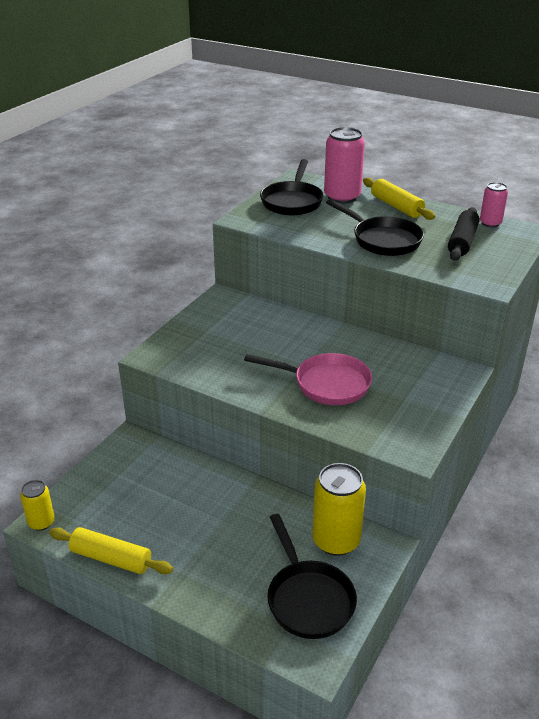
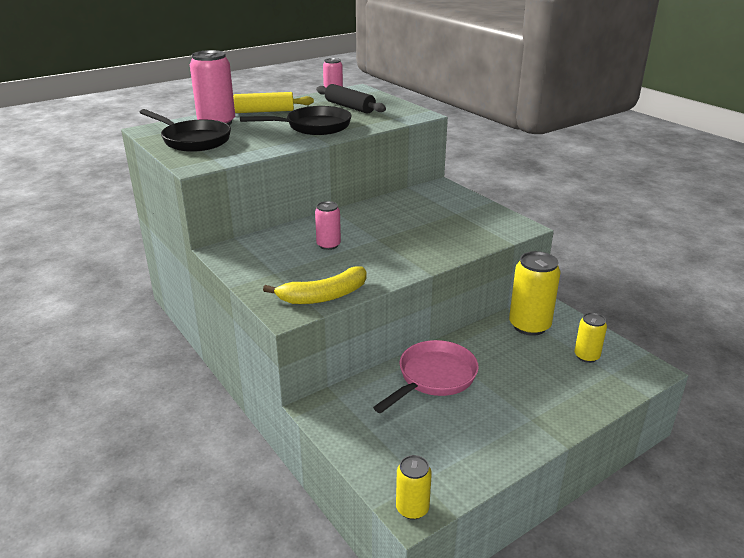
camera: 65 degrees left, 5 degrees down
(111, 558) = (494, 461): yellow rolling pin -> none
(185, 365) = (324, 296): none -> yellow banana
(271, 341) = (328, 245): none -> pink can
(308, 598) = (586, 356): black pan -> yellow can
(326, 384) = (414, 237): pink pan -> pink pan (433, 378)

